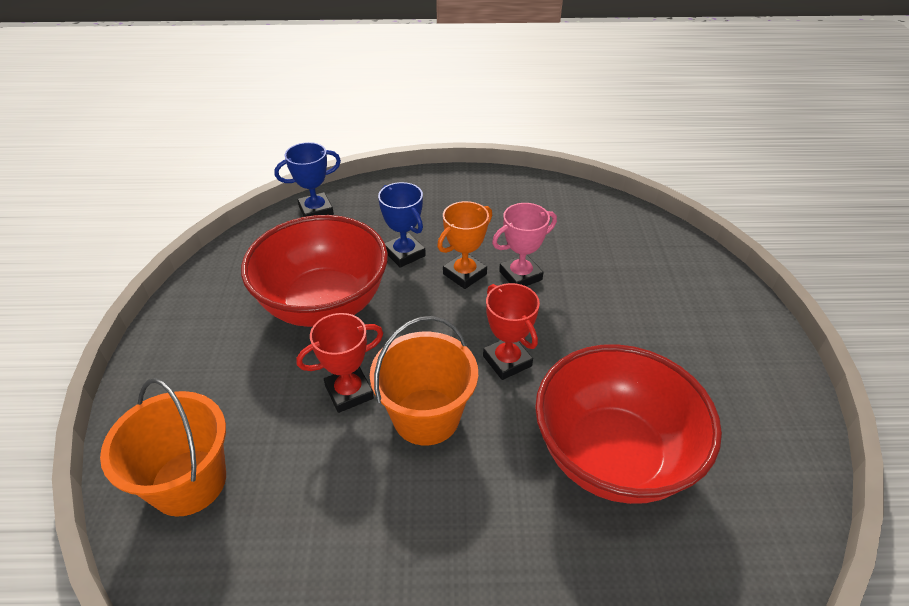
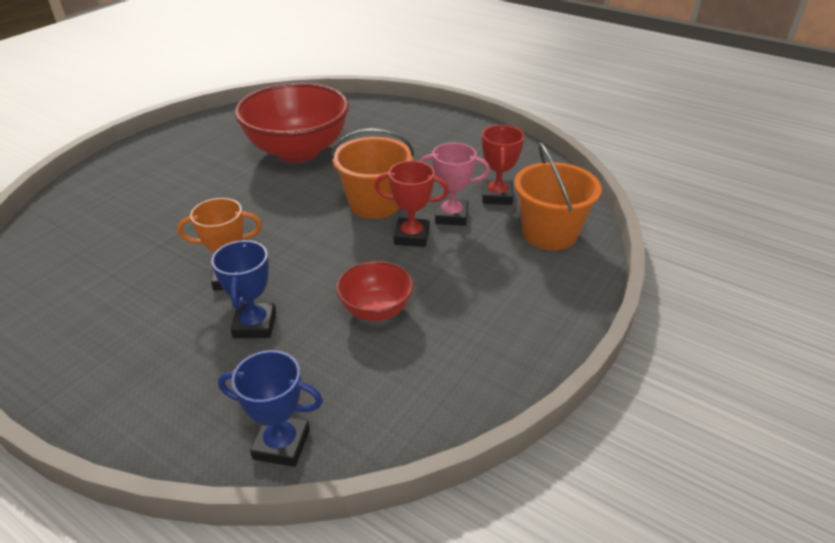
camera: 145 degrees left, 5 degrees down
(324, 304) = (376, 310): red bowl -> red bowl, size x0.50
(507, 361) = (289, 208): red trophy -> red trophy (497, 196)
(520, 275) = (193, 255): pink trophy -> pink trophy (451, 216)

